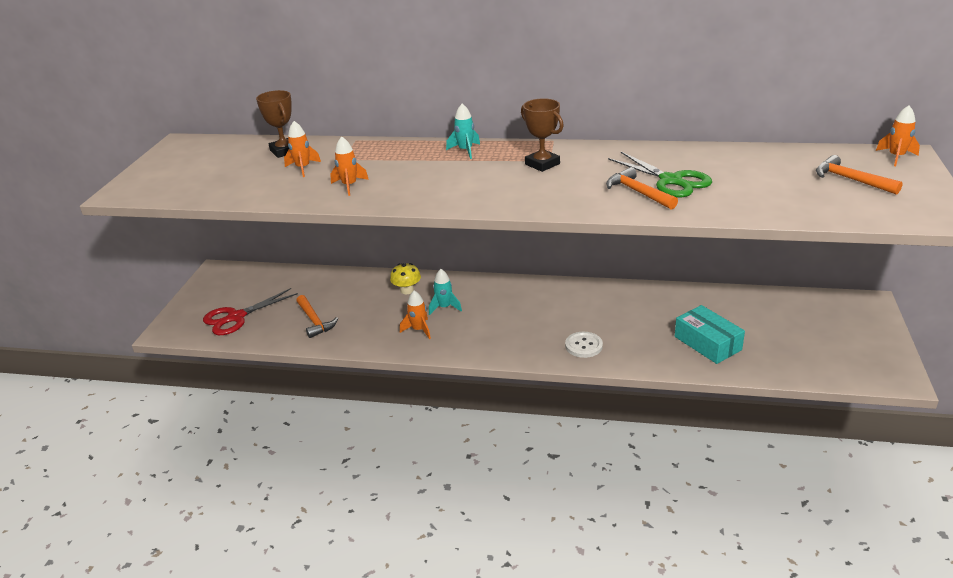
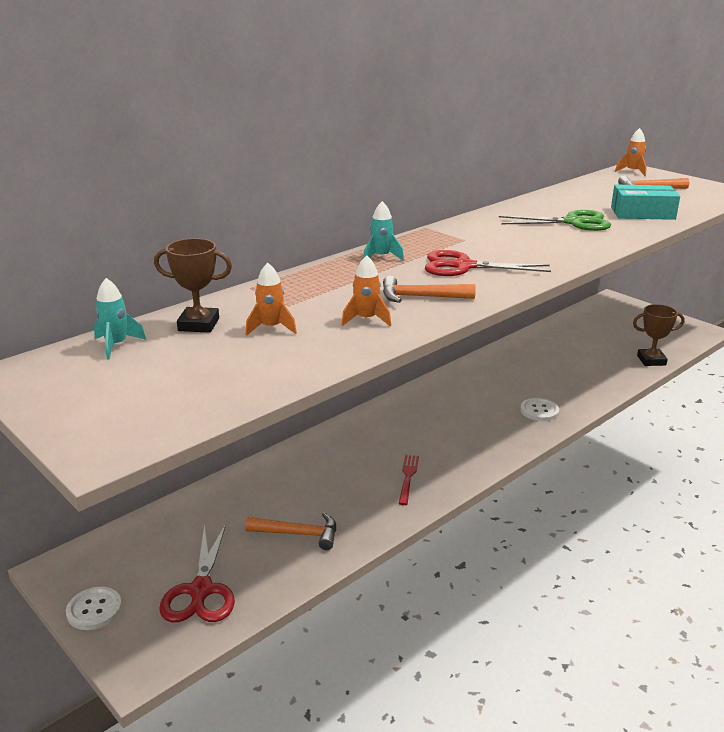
camera: 55 degrees left, 5 degrees down
(196, 297) = (94, 610): none -> white button
(407, 290) = (326, 455): yellow mushroom -> none
(419, 330) = (408, 477): orange rocket -> red fork
(444, 307) = (389, 448): turquoise rocket -> turquoise rocket (116, 345)
(490, 179) = (463, 266): none -> red scissors
(542, 164) = (467, 243): brown trophy -> brown trophy (651, 360)
(638, 192) = (577, 236): orange hammer -> orange hammer (420, 297)
(707, 343) = (595, 365): turquoise box -> turquoise box (642, 213)

